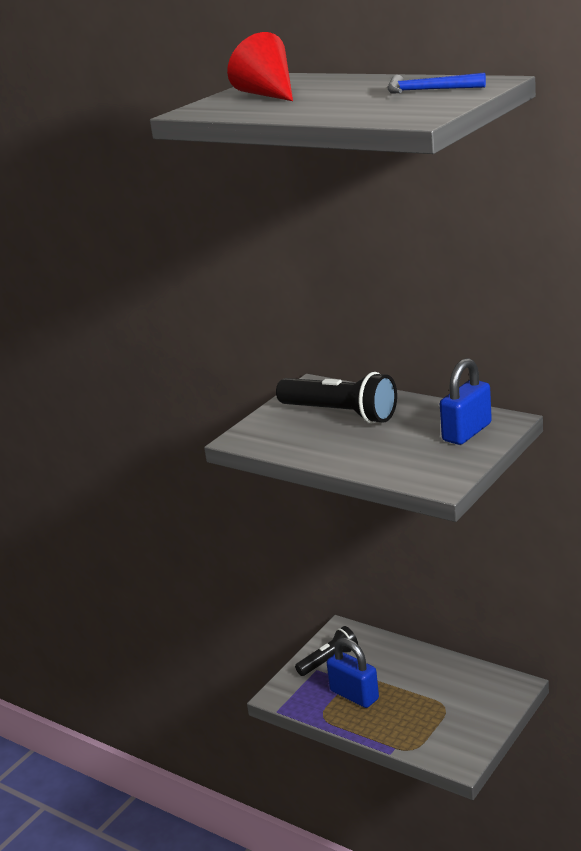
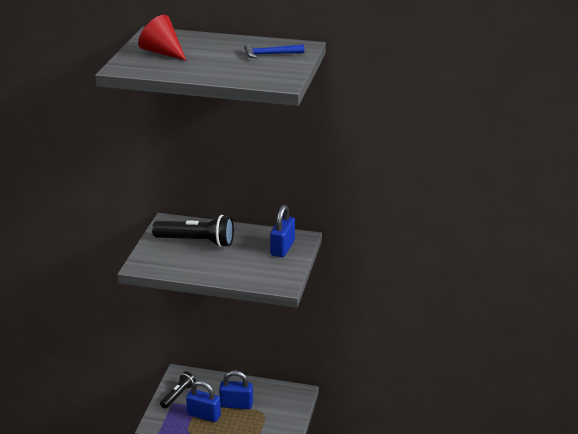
camera: 25 degrees left, 5 degrees up
(408, 687) = (236, 404): none -> blue padlock

